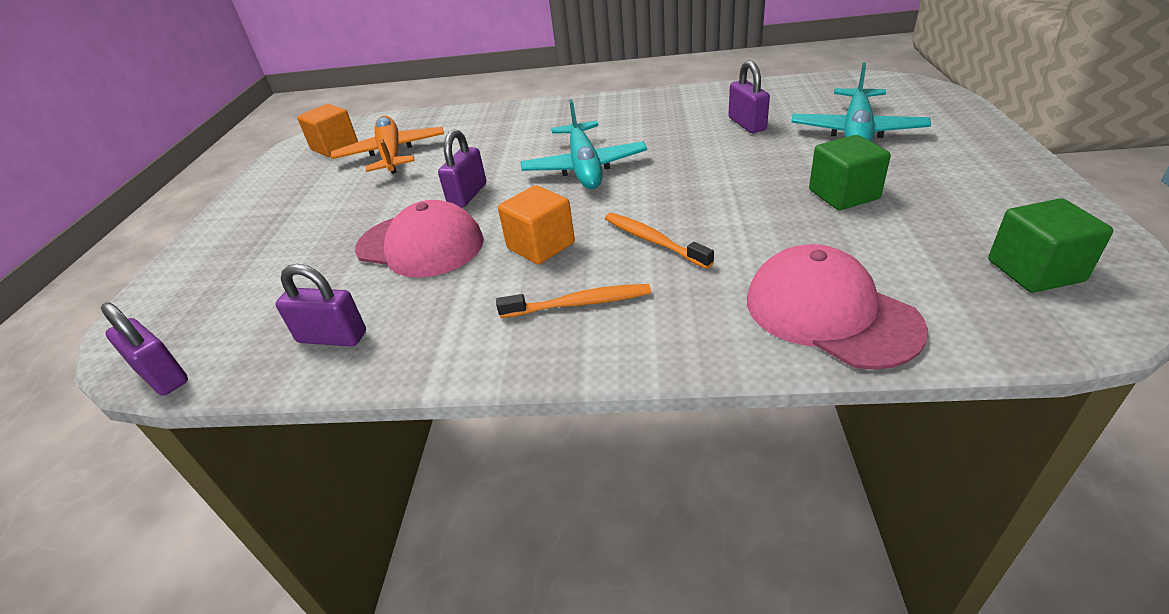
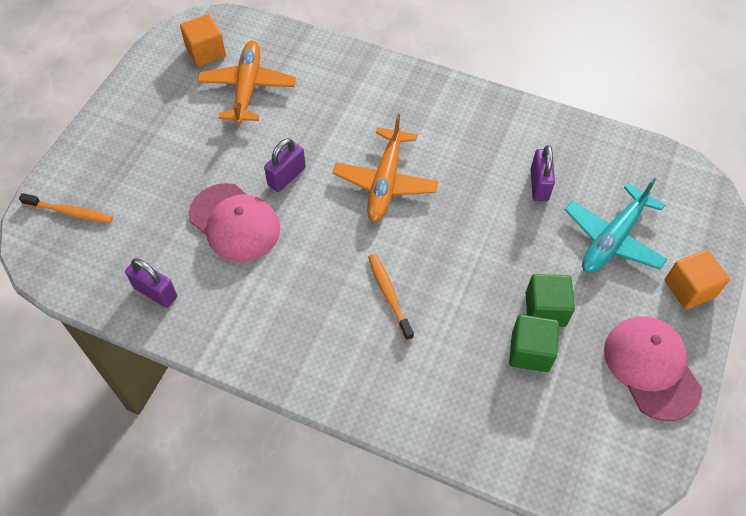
camera: 15 degrees right, 20 degrees up
(162, 376) = (51, 279): purple padlock -> none
(541, 246) = (313, 264): orange cube -> orange cube (689, 289)
(579, 303) = (313, 333): orange toothbrush -> orange toothbrush (70, 212)
(584, 167) = (385, 182): turquoise plane -> orange plane
(830, 313) = (454, 414): pink cap -> pink cap (651, 368)
(1035, 271) = (601, 440): green cube -> green cube (530, 352)

